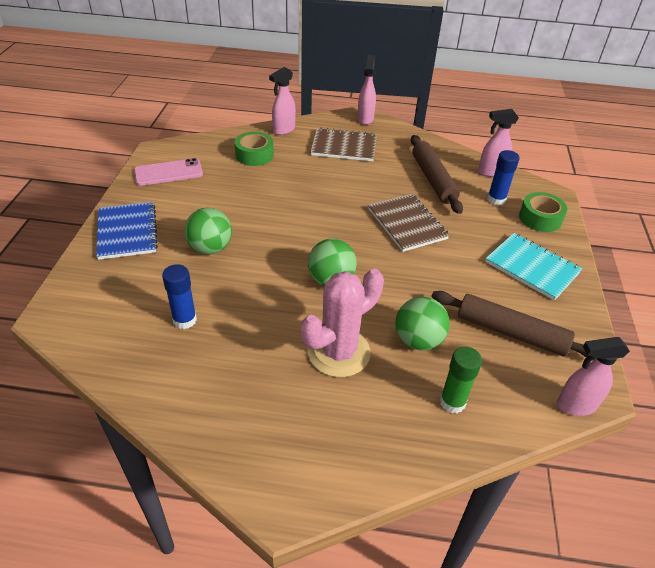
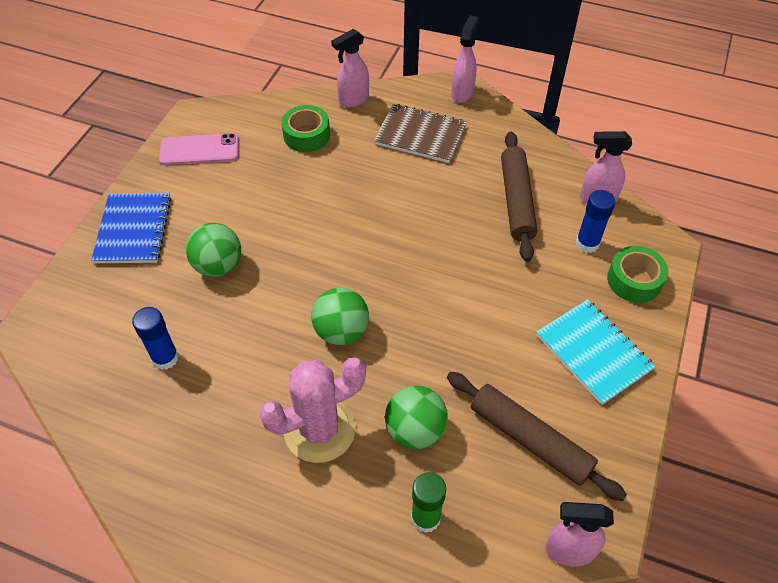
camera: 15 degrees right, 10 degrees up
(407, 224) = (459, 264): brown notebook -> none

